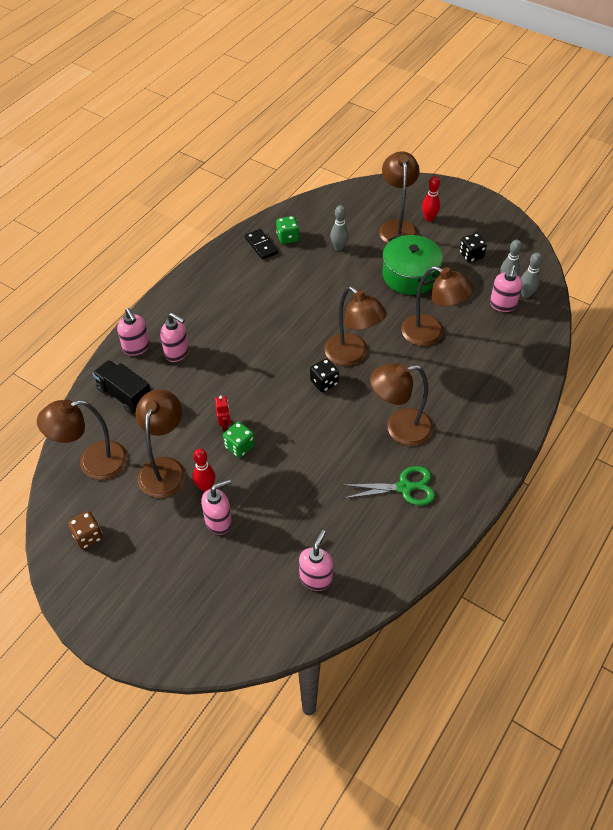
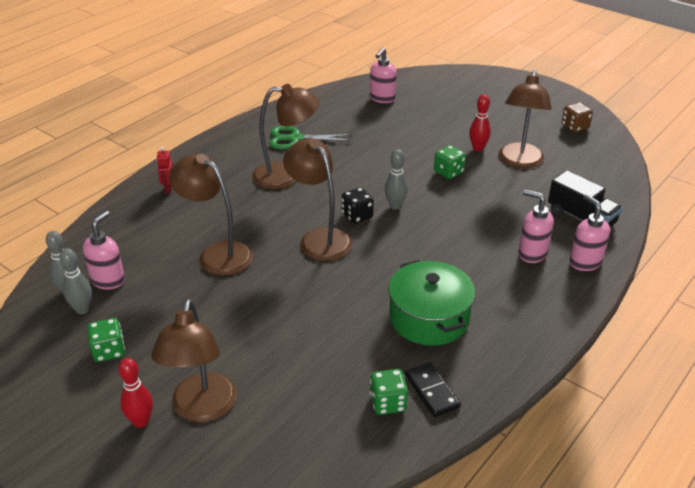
camera: 175 degrees left, 15 degrees down
(93, 463) = (591, 169): brown lamp -> none
(219, 522) = (462, 129): pink soap dispenser -> none
(224, 425) = (465, 188): red robot -> red robot (168, 189)
(339, 247) = (307, 379): grey bowling pin -> grey bowling pin (395, 206)
(410, 275) = (213, 327): green pot -> green pot (429, 318)
(471, 255) = (109, 351): black dice -> green dice

